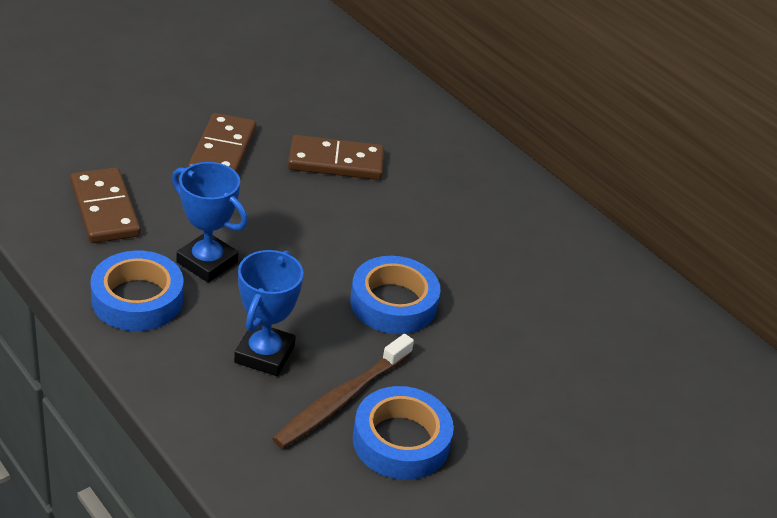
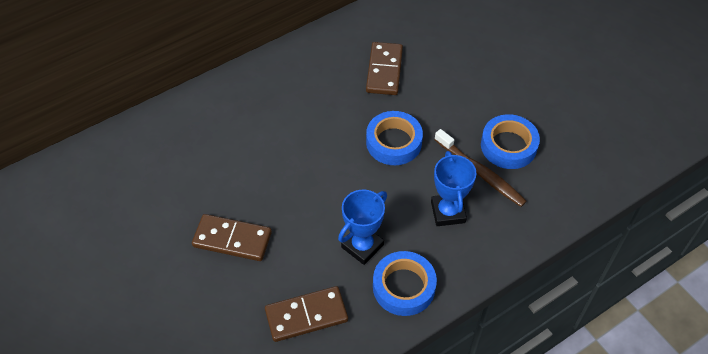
camera: 80 degrees left, 15 degrees up
(264, 354) = (448, 212): blue trophy -> blue trophy turned 60 degrees clockwise
(336, 162) = (246, 167): brown domino -> brown domino (384, 70)

